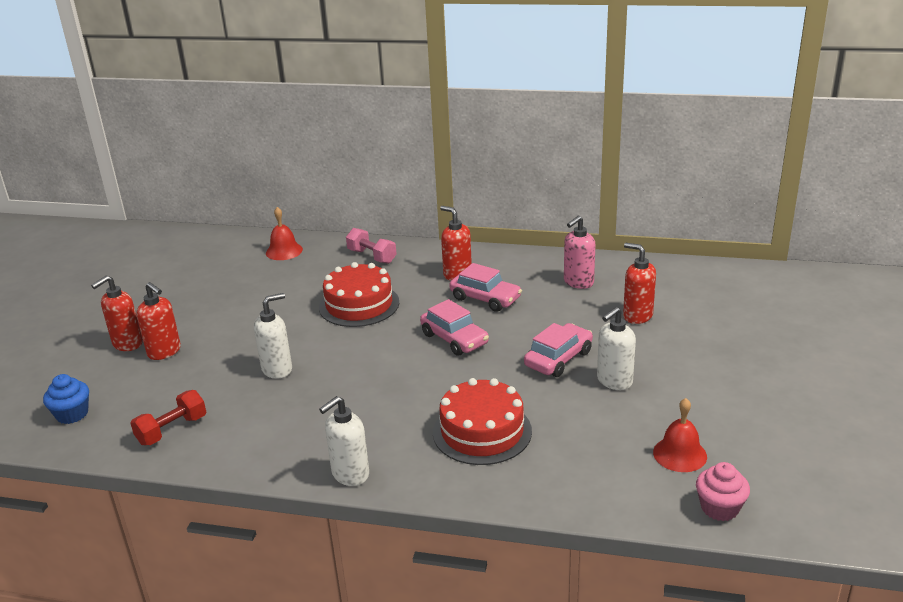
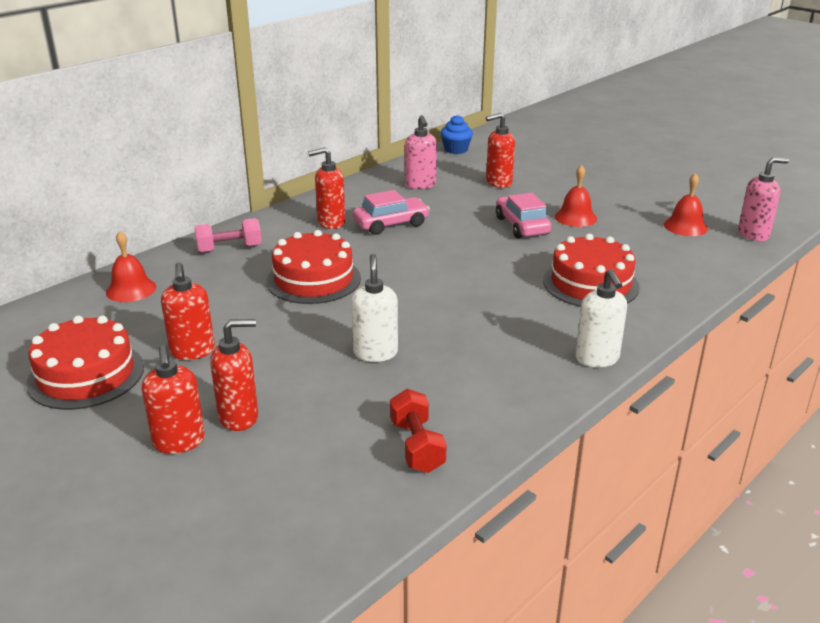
camera: 60 degrees left, 0 degrees up
(72, 414) = (294, 520): blue cupcake -> blue cupcake (456, 150)
(176, 284) = (86, 375): none -> red cake
(226, 304) = (192, 351): none -> red soap dispenser
(454, 339) = (438, 255): pink car -> none
(614, 381) = (575, 217): white soap dispenser -> red bell
(719, 508) = (753, 234): pink cupcake -> pink soap dispenser

